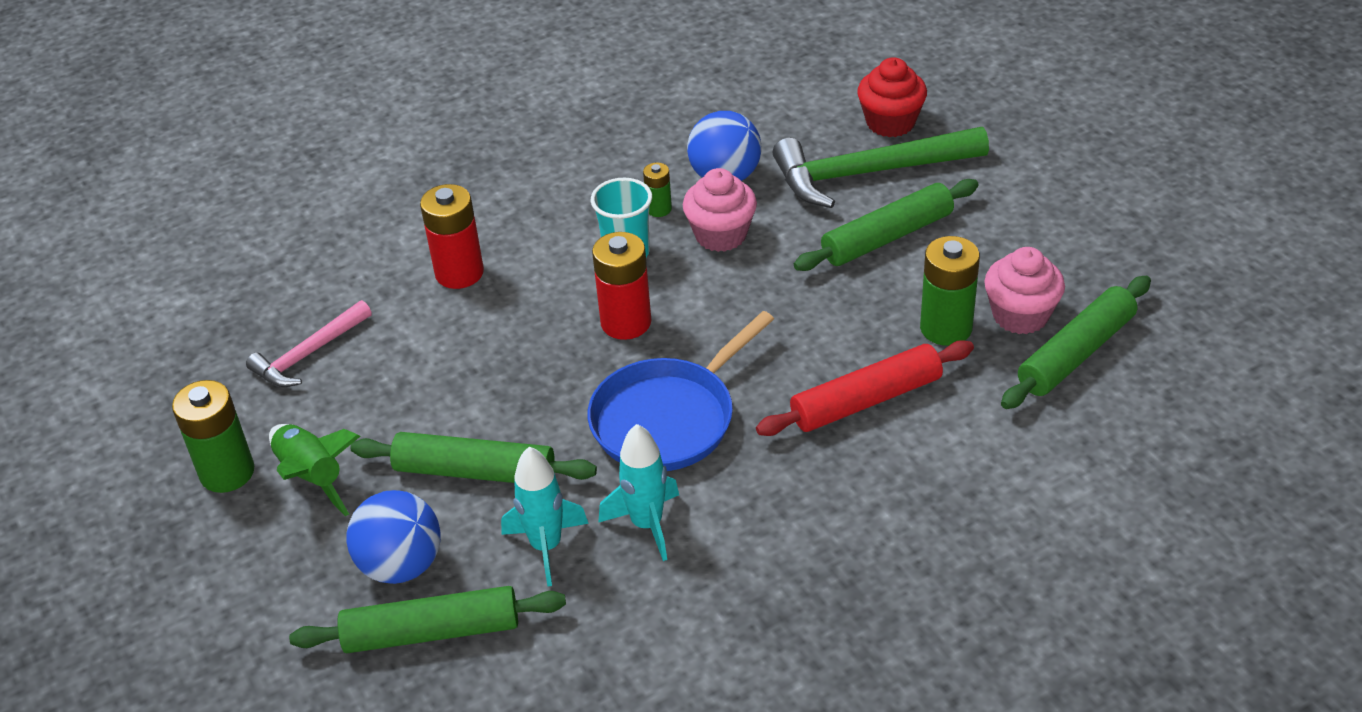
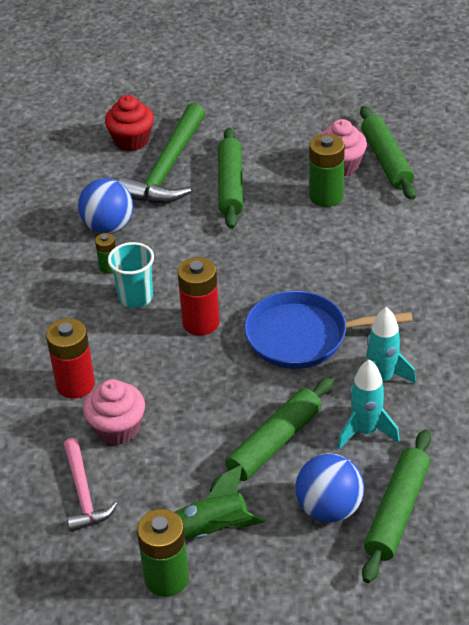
camera: 60 degrees left, 0 degrees up
(668, 419) = (302, 336): blue pan -> blue pan turned 105 degrees clockwise
(721, 235) = (161, 250): pink cupcake -> pink cupcake (117, 429)
(866, 400) = (356, 250): red rolling pin -> none

